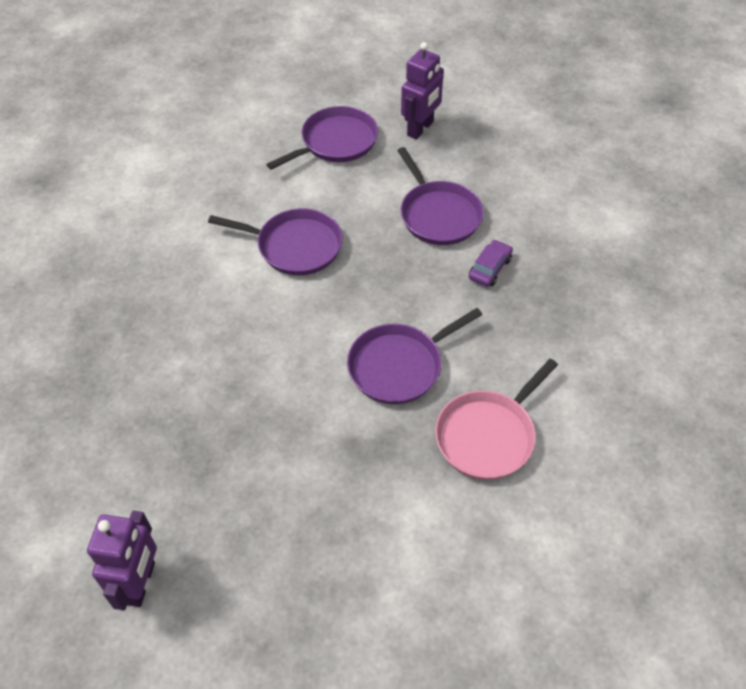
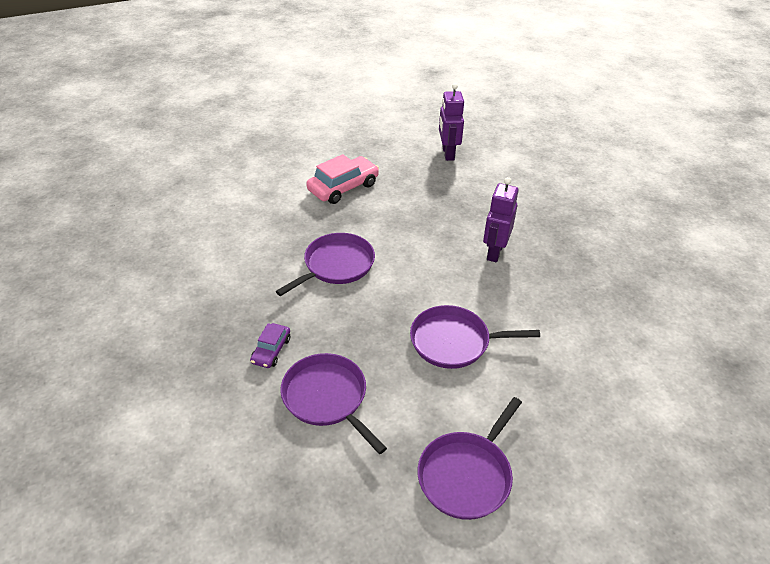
camera: 165 degrees right, 10 degrees down
(355, 523) = (343, 187): none -> pink car
(420, 129) = (370, 519): purple robot -> purple robot (494, 252)
(488, 435) = (267, 236): pink pan -> none

